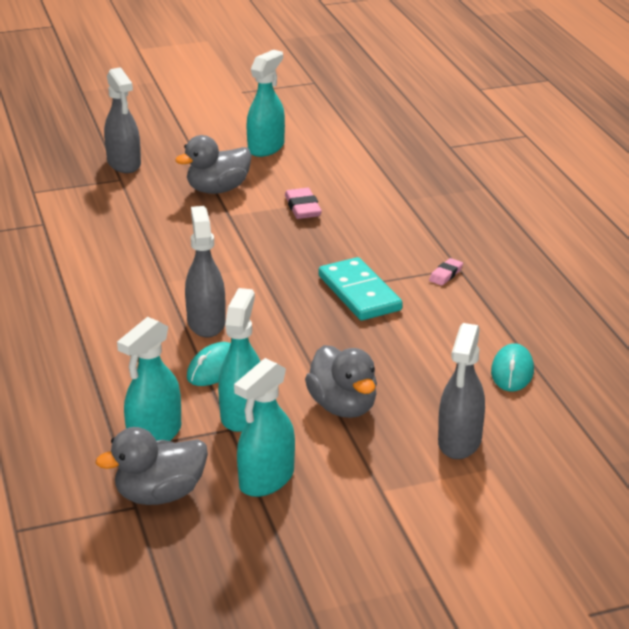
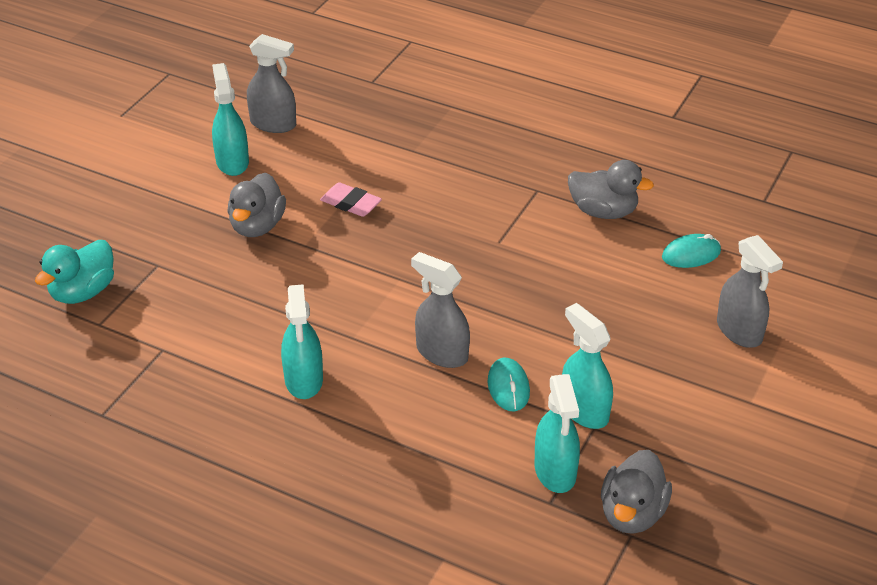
camera: 45 degrees left, 10 degrees up
(53, 171) = (83, 292): none -> turquoise duck
(124, 164) = (136, 247): grey spray bottle -> grey spray bottle (273, 124)
(266, 480) = (676, 448): turquoise spray bottle -> turquoise spray bottle (304, 380)
(343, 407) = (635, 356): grey duck -> grey duck (603, 211)
(359, 293) = (506, 255): turquoise domino -> none
(445, 275) = (538, 201): pink eraser -> none
(512, 372) = (691, 254): turquoise mouse -> turquoise mouse turned 75 degrees counterclockwise

